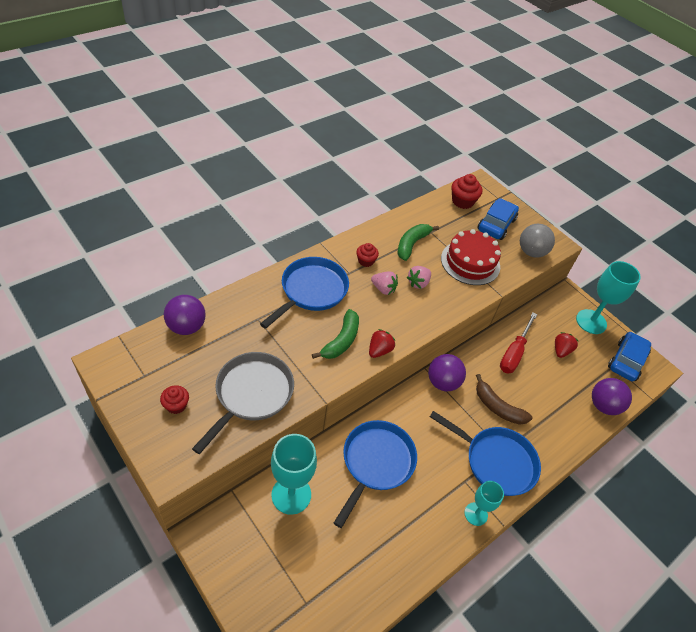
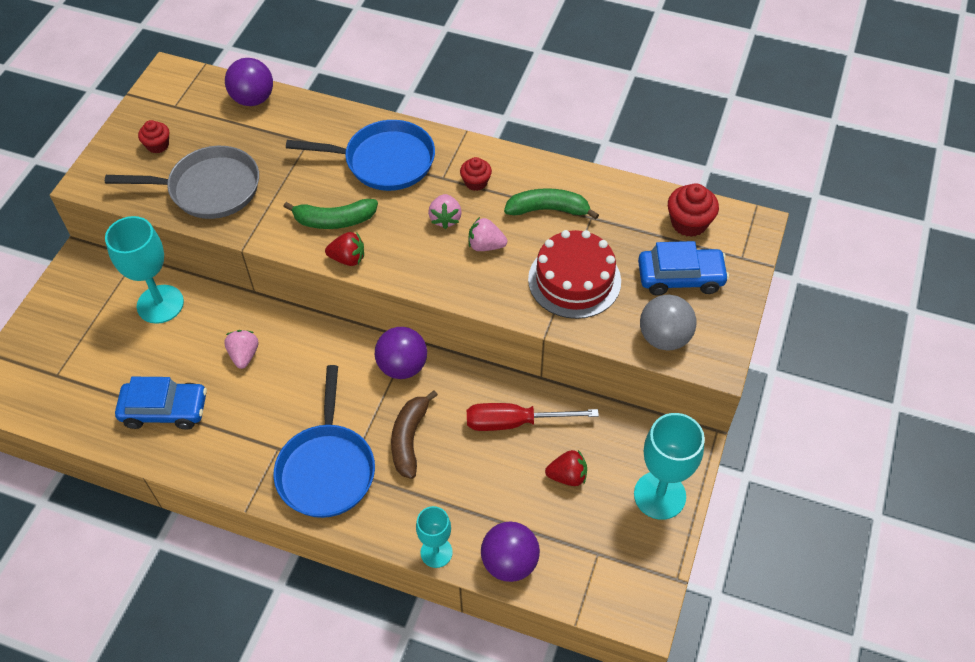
camera: 65 degrees right, 5 degrees up
(376, 463) = (244, 355): blue pan -> pink strawberry
(476, 514) = (242, 477): turquoise goblet -> turquoise goblet (436, 552)
(626, 361) = (621, 567): blue car -> blue car (165, 410)

